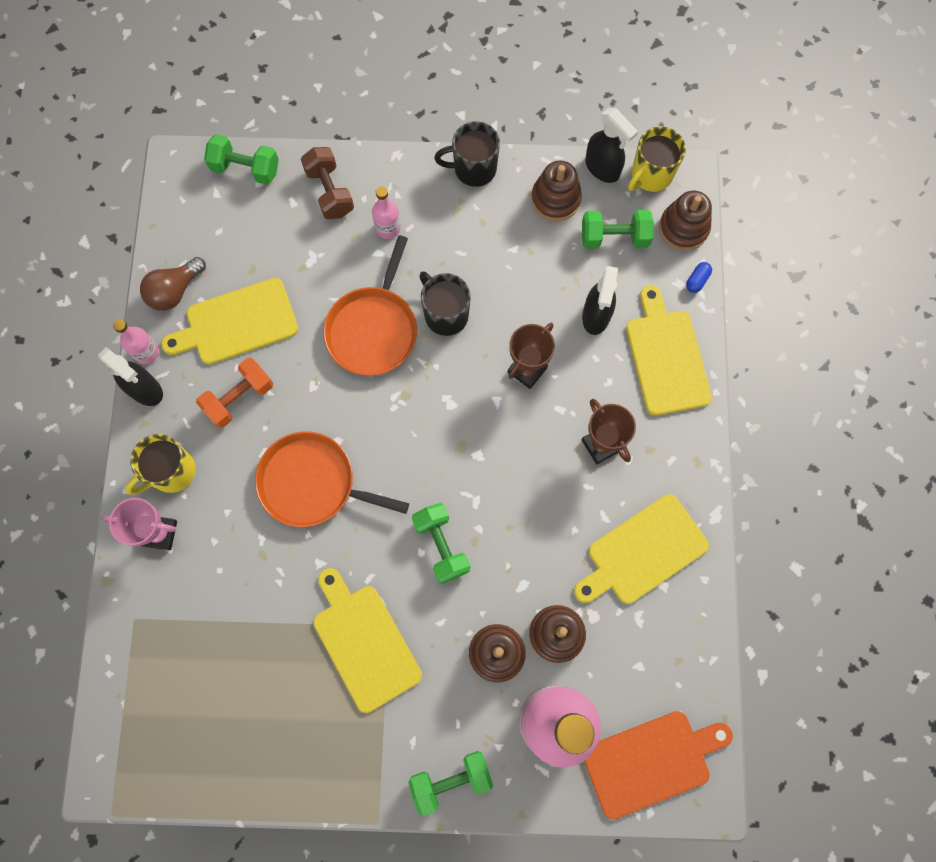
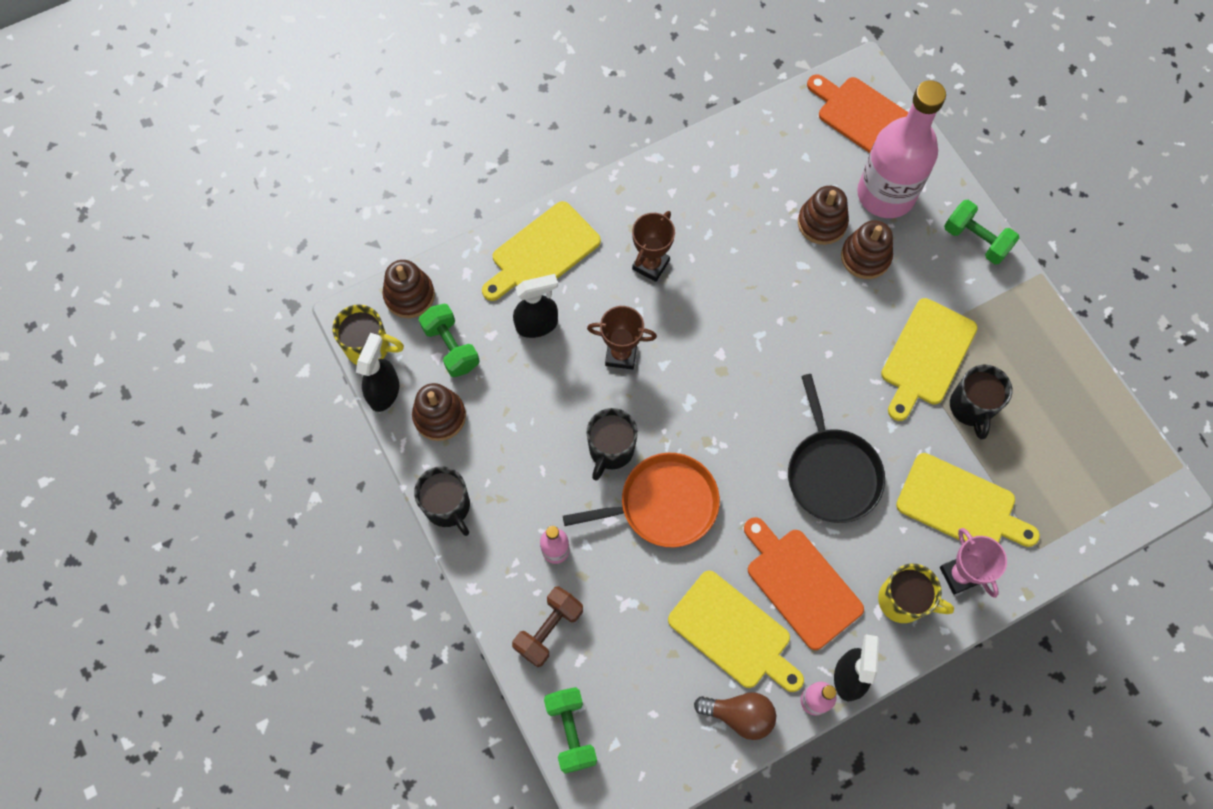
camera: 120 degrees left, 5 degrees down
(239, 398) = (800, 584): orange dumbbell -> orange cutting board
(291, 650) = (971, 407): none -> black mug
(312, 483) = (832, 473): orange pan -> black pan
(441, 546) = (813, 341): green dumbbell -> none
(642, 552) = (718, 194): yellow cutting board -> yellow cutting board (961, 505)
(697, 280) = (455, 262): blue capsule -> none

